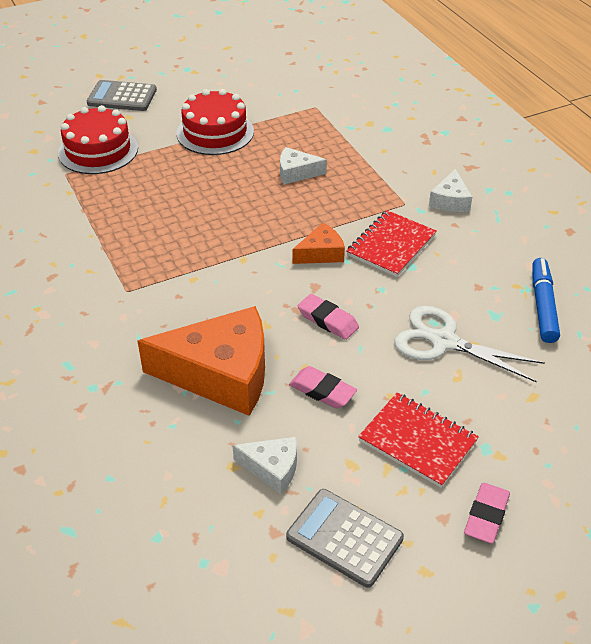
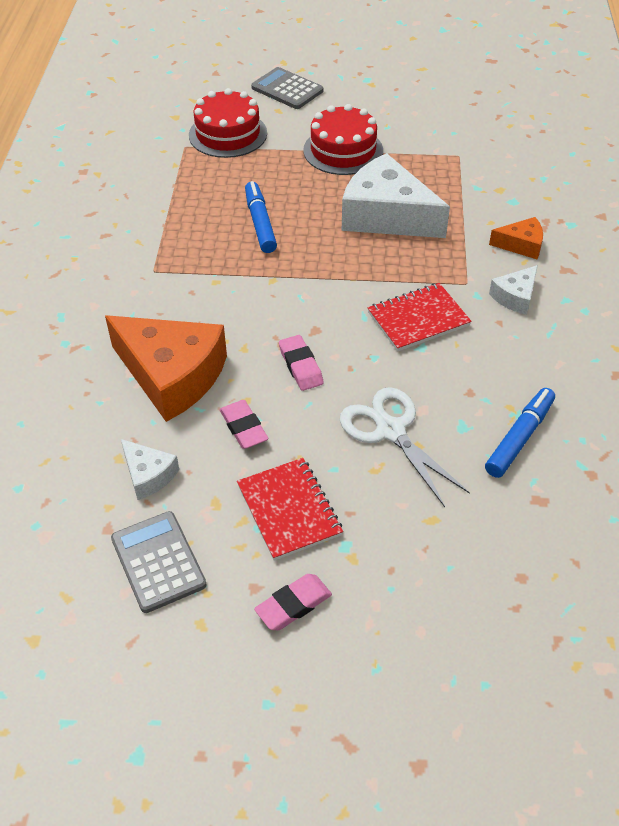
camera: 30 degrees right, 5 degrees up
(192, 216) = (260, 223): none -> blue marker
(296, 173) = (386, 215): white cheese -> white cheese, size x2.10
(321, 253) = (346, 301): orange cheese -> orange cheese (521, 245)

